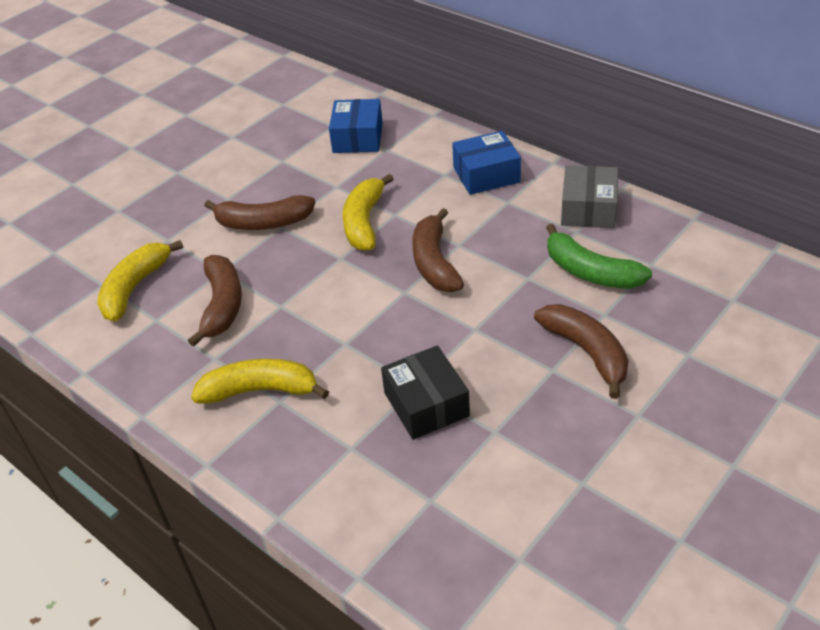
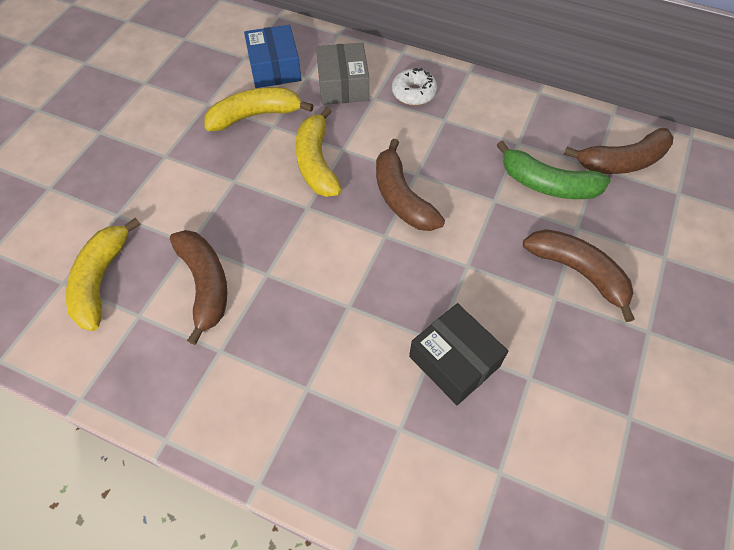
camera: 20 degrees left, 15 degrees up
(260, 390) = (282, 380): yellow banana -> yellow banana (255, 115)
(263, 223) = (213, 179): brown banana -> brown banana (622, 162)
(486, 175) = (413, 93): blue box -> white donut
(588, 209) = (520, 117): grey box -> grey box (343, 85)

